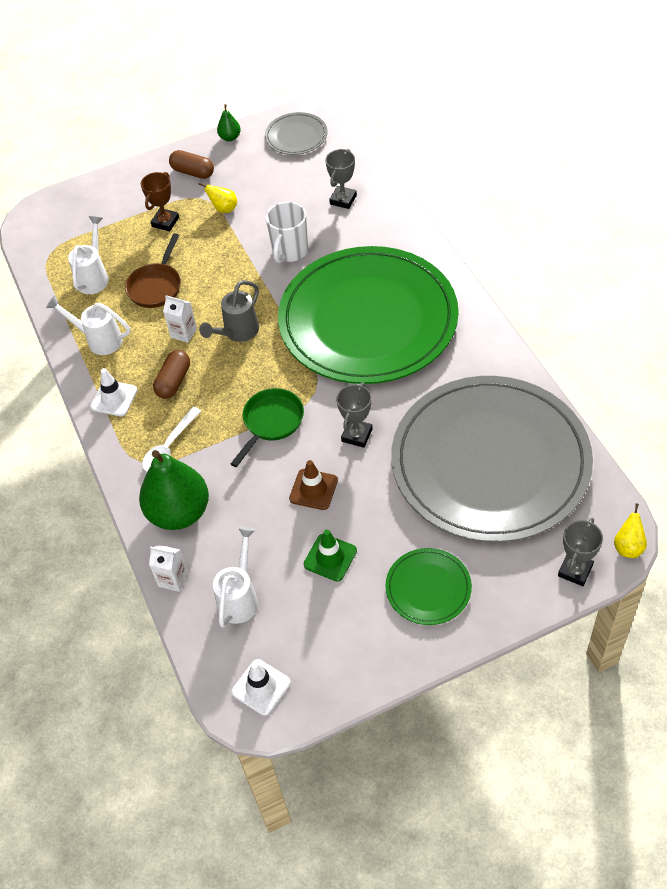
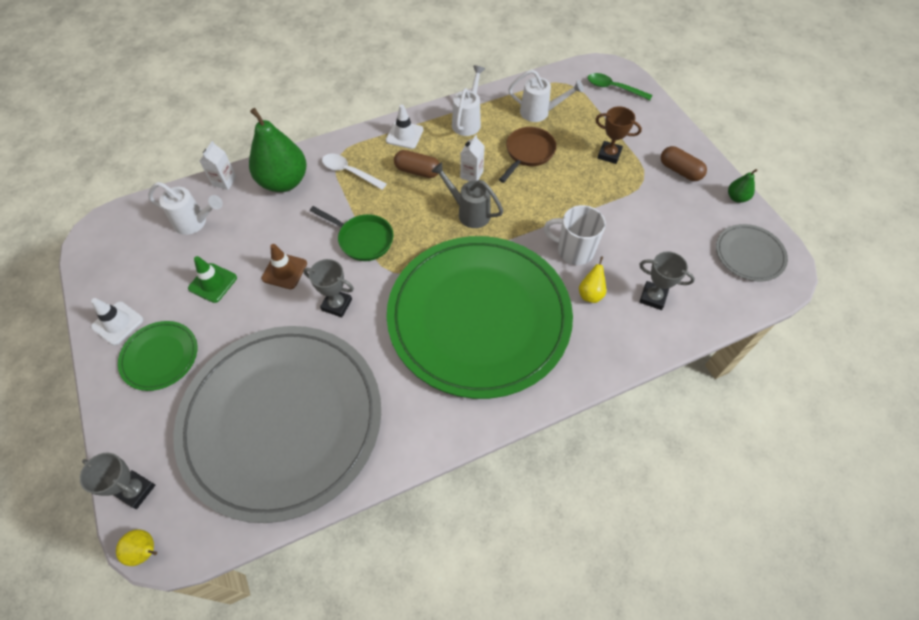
camera: 85 degrees right, 5 degrees up
(65, 215) = (613, 88): none -> green spoon
(156, 286) = (528, 153): brown pan -> brown pan turned 105 degrees clockwise
(193, 172) = (680, 171): brown capsule -> brown capsule turned 75 degrees counterclockwise
(224, 209) = (630, 196): yellow pear -> yellow pear (590, 294)
(261, 687) = (114, 238): white traffic cone -> white traffic cone (117, 323)

